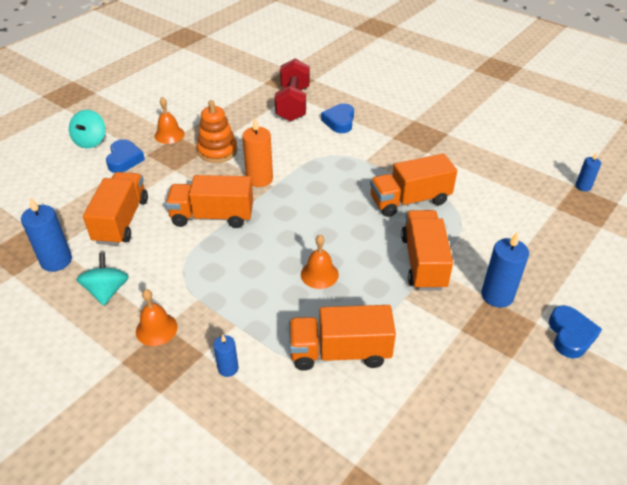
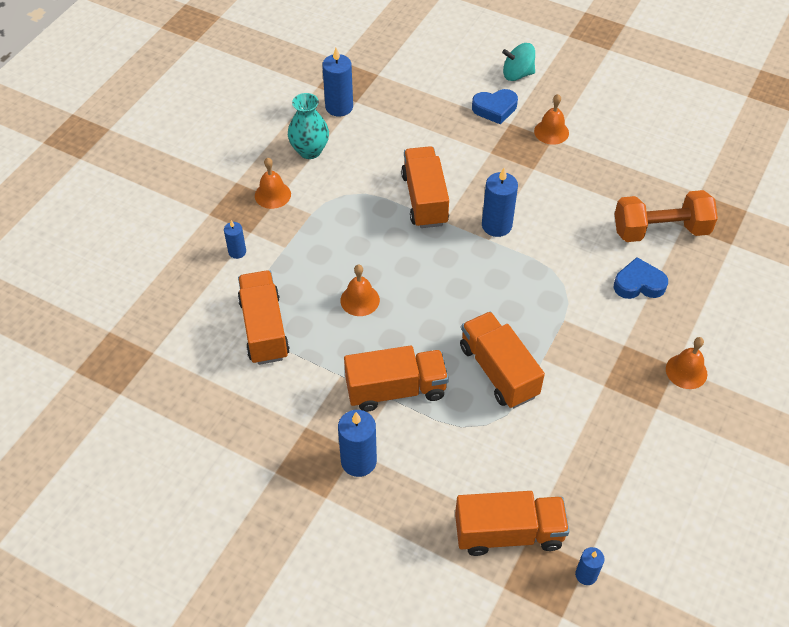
camera: 80 degrees right, 10 degrees up
(107, 291) = (310, 151): turquoise spinning top -> turquoise vase
(121, 221) = (401, 134): orange truck -> orange truck (508, 533)
(217, 151) = (535, 179): orange stacking toy -> none
(259, 179) = (496, 225): orange candle -> blue candle
(293, 104) = (660, 230): red dumbbell -> orange dumbbell
(418, 116) = (686, 371): none -> orange bell
(570, 335) = (312, 530): blue heart -> none

